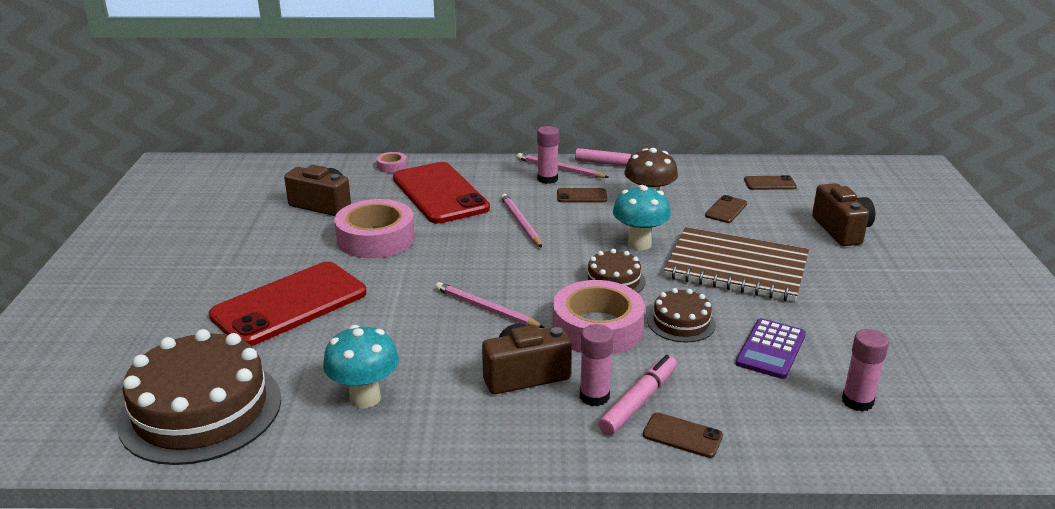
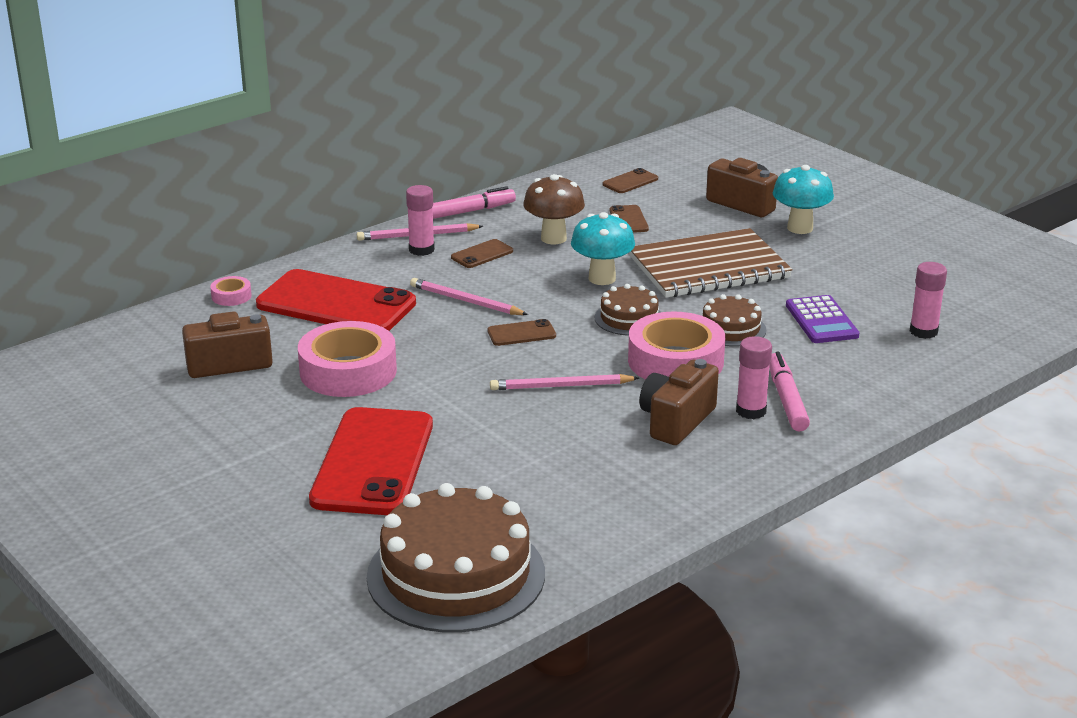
camera: 40 degrees left, 0 degrees up
(365, 398) = (580, 497): turquoise mushroom -> turquoise mushroom (800, 228)
(682, 435) = (848, 407): brown phone -> brown phone (521, 333)

